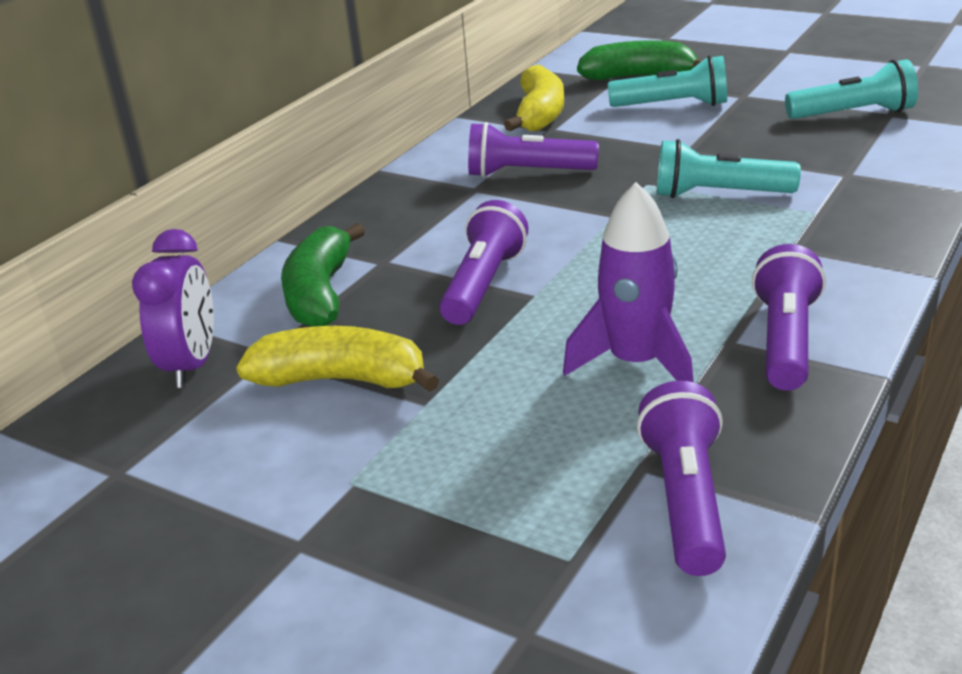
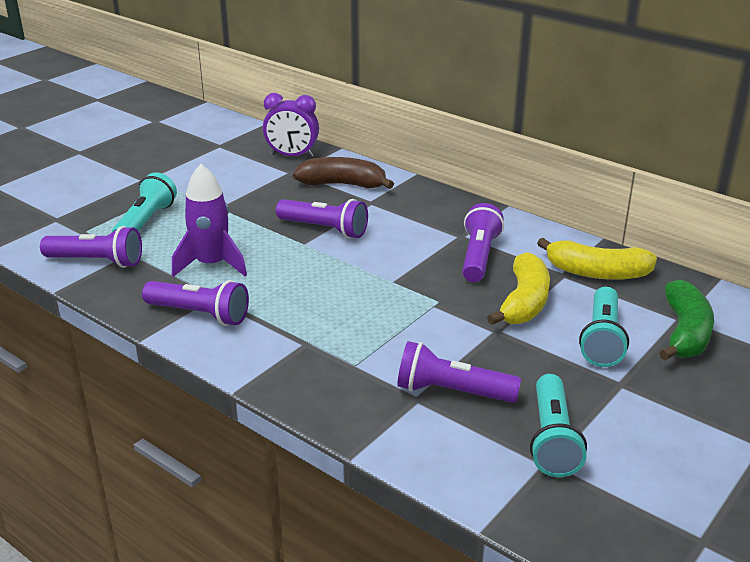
camera: 95 degrees right, 0 degrees up
(320, 294) = (343, 184): green banana -> brown banana
(341, 379) = (254, 189): yellow banana -> yellow banana (524, 302)
(718, 194) = (406, 329): turquoise flashlight -> turquoise flashlight (145, 222)
(820, 159) = (452, 392): none -> purple flashlight

